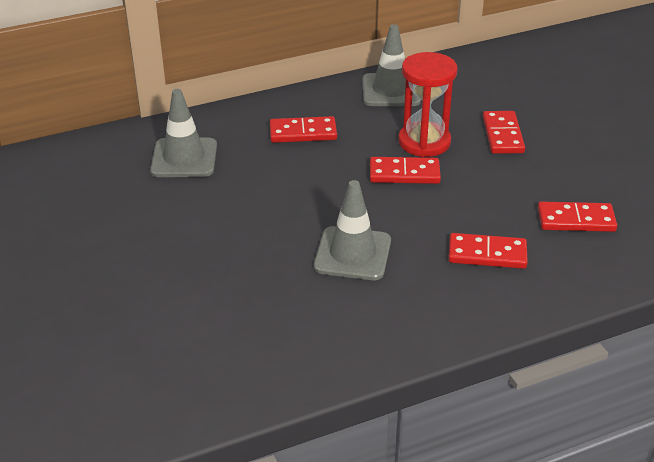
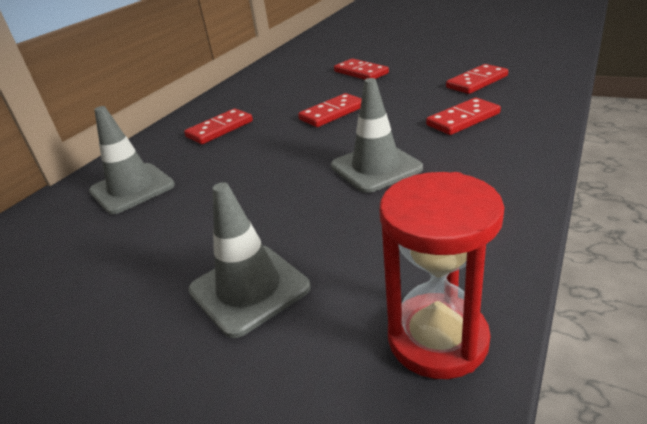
camera: 35 degrees left, 5 degrees down
(391, 90) = (252, 86): grey traffic cone -> grey traffic cone (249, 289)
(424, 142) = (318, 95): red hourglass -> red hourglass (437, 339)

